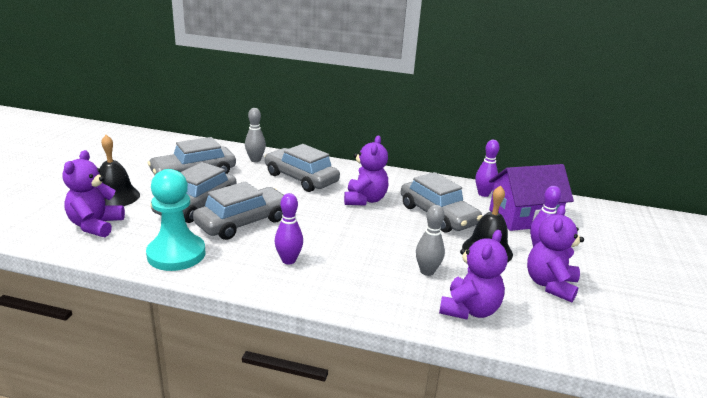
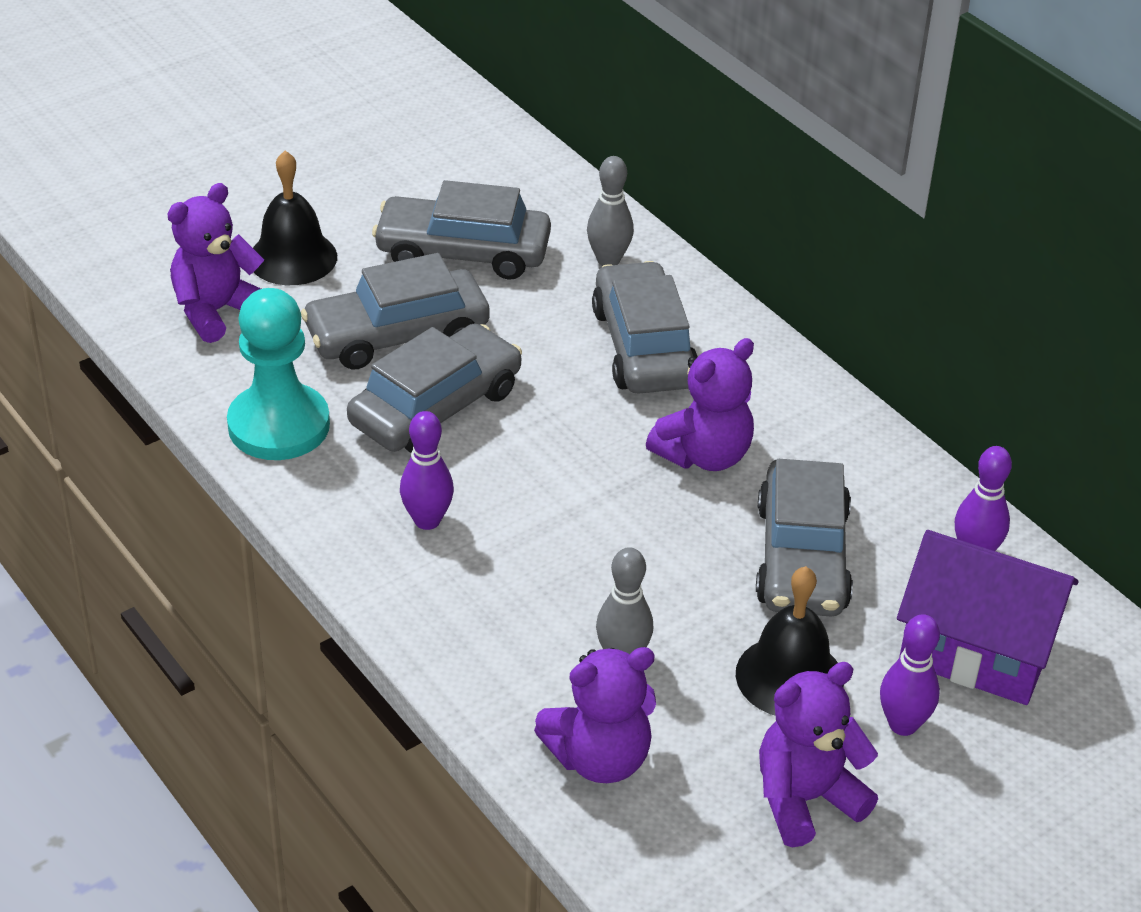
camera: 40 degrees right, 15 degrees up
(243, 222) = (436, 407): grey car -> grey car turned 45 degrees counterclockwise

